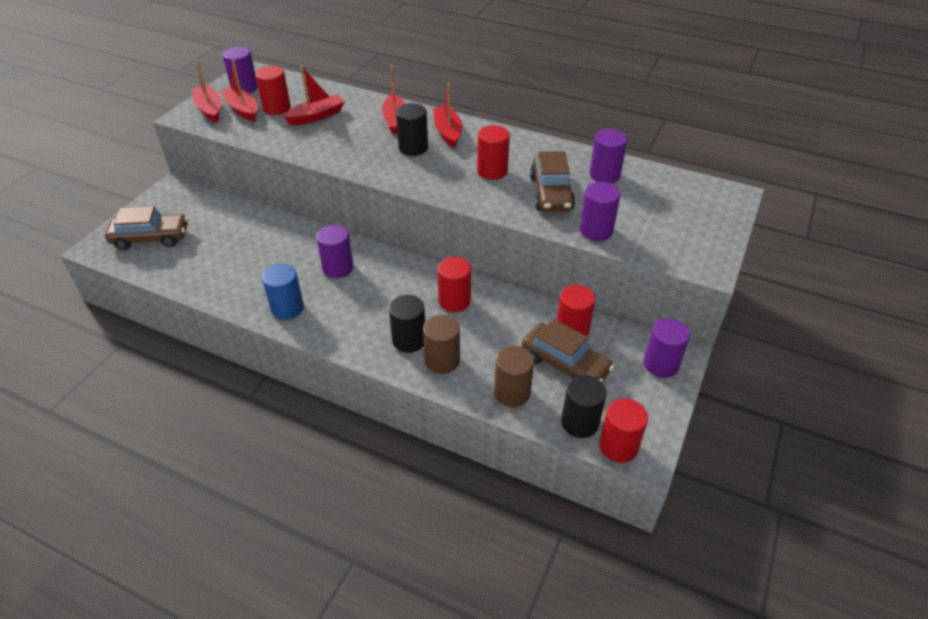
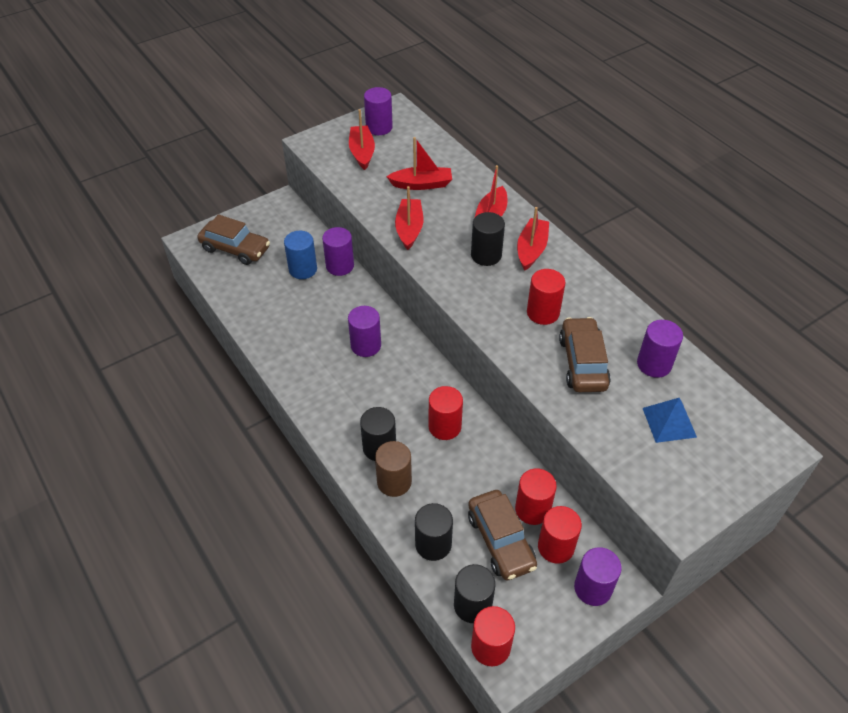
camera: 30 degrees right, 5 degrees up
(209, 109) = (335, 142): red boat -> red boat (409, 229)
(277, 108) = (392, 161): red cylinder -> red cylinder (555, 547)
(287, 308) = (300, 367): blue cylinder -> blue cylinder (303, 269)
(512, 392) = (433, 544): brown cylinder -> black cylinder
(551, 193) = (582, 363): brown car -> brown car turned 150 degrees clockwise
(596, 230) = (595, 424): purple cylinder -> purple cylinder (340, 266)
(647, 208) = (669, 422): none -> blue pyramid

